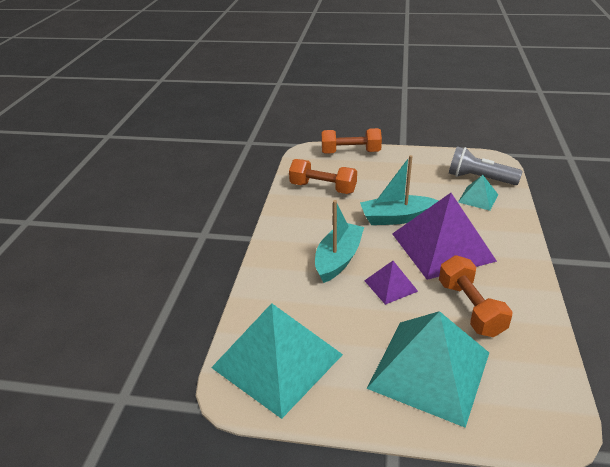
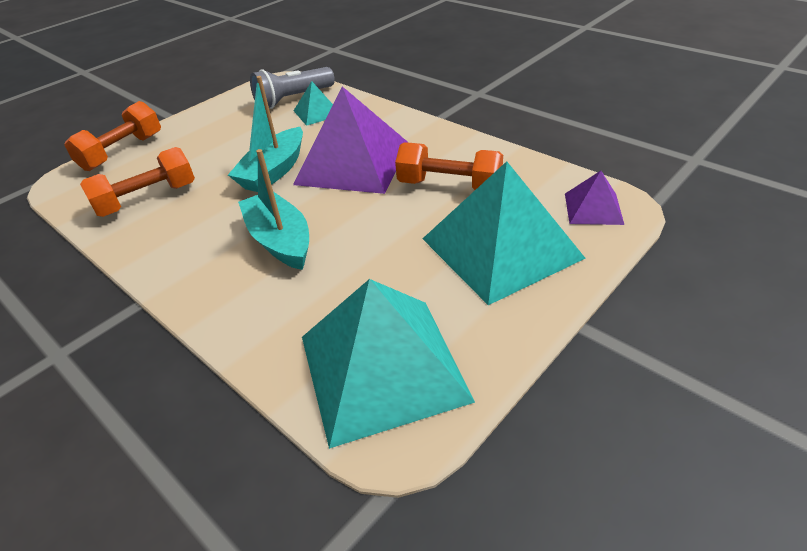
camera: 55 degrees left, 5 degrees up
(390, 285) = (365, 221): purple pyramid -> purple pyramid (593, 208)

